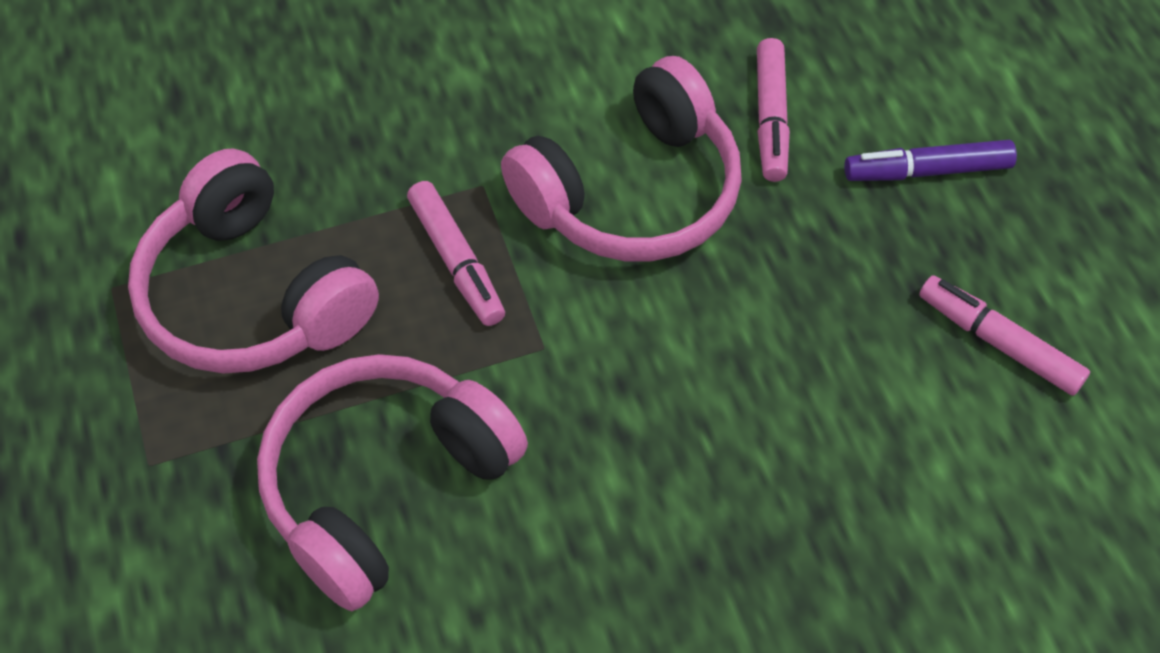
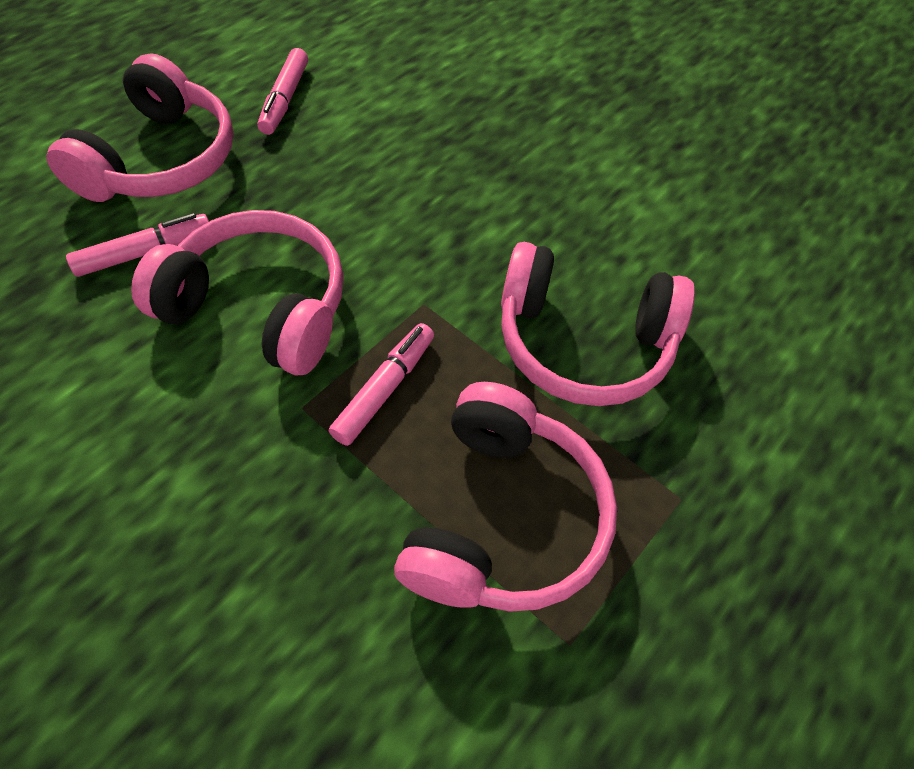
camera: 125 degrees left, 0 degrees up
(927, 170) = (160, 159): purple marker -> pink headphones

